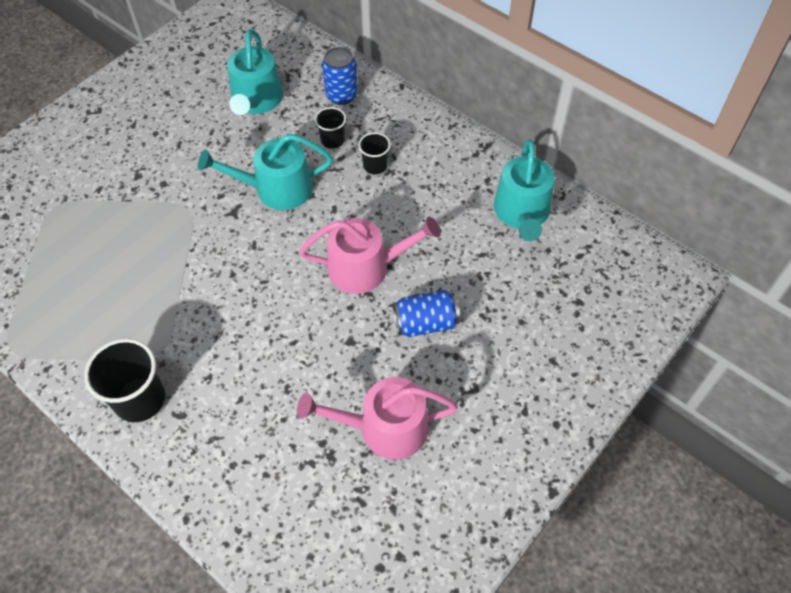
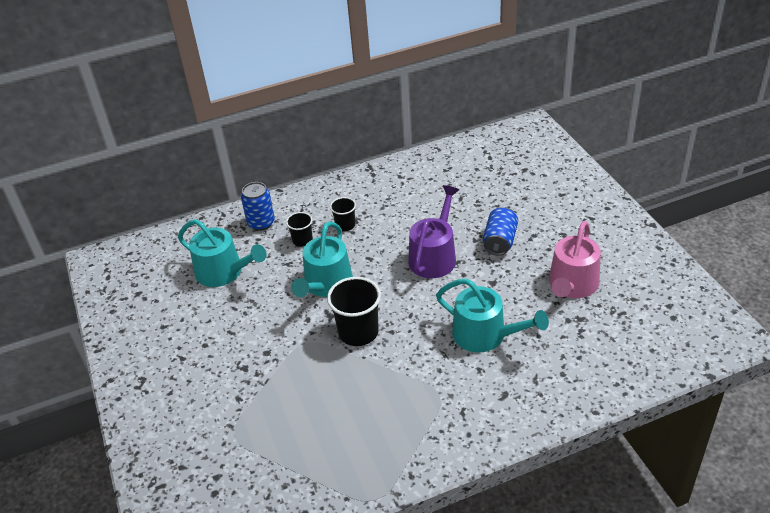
camera: 60 degrees left, 15 degrees down
(140, 399) = (477, 417): black cup -> black cup (358, 332)
(366, 267) = (434, 256): pink watering can -> purple watering can
(522, 213) = (439, 170): turquoise watering can -> turquoise watering can (485, 335)

